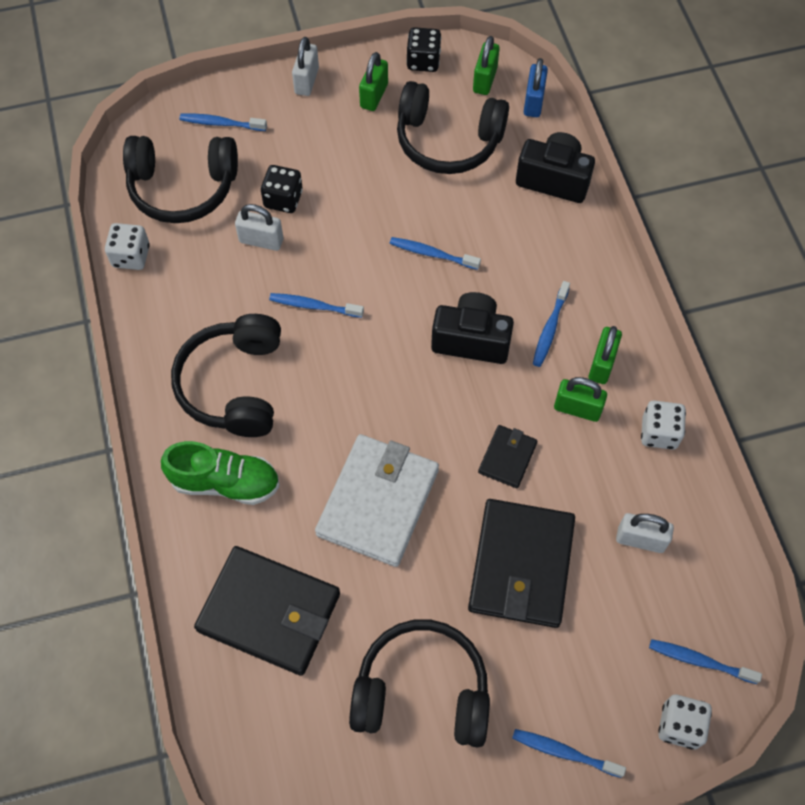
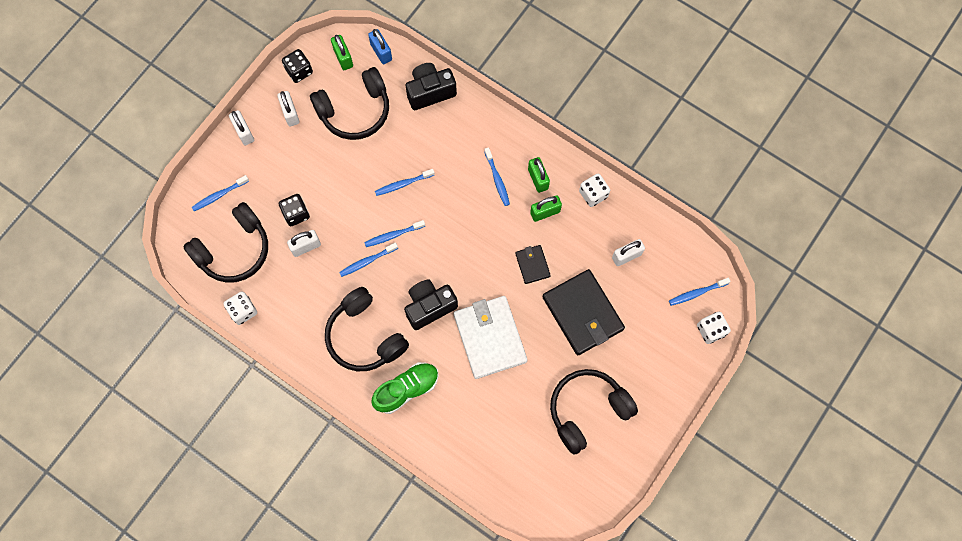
camera: 40 degrees left, 10 degrees up
(269, 612) = (485, 433): black wallet -> none
(374, 96) = (290, 113): green padlock -> white padlock
(471, 340) = (463, 216): black camera -> black camera (429, 307)
(564, 752) = (671, 384): blue toothbrush -> blue toothbrush (393, 235)

